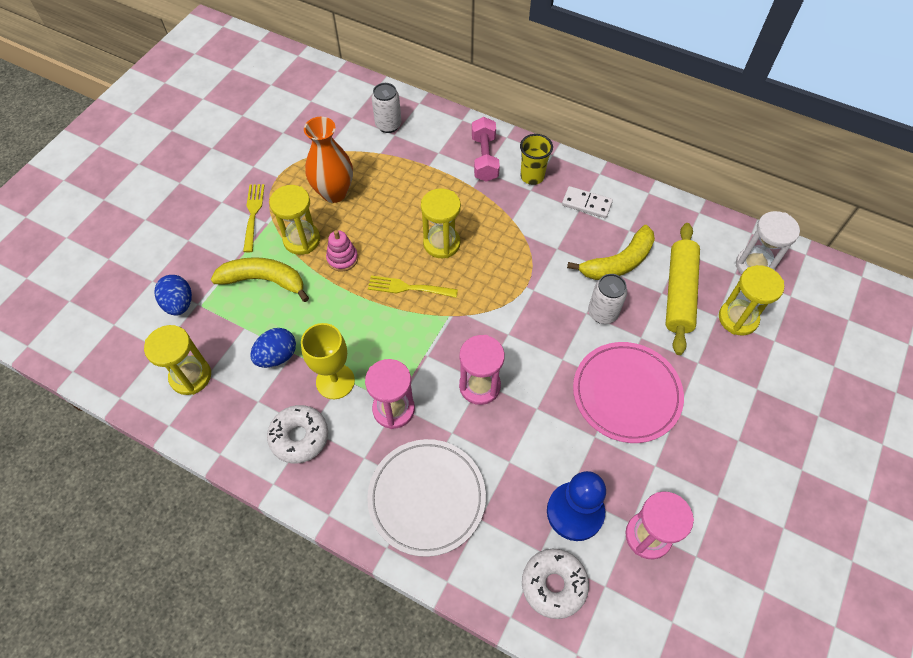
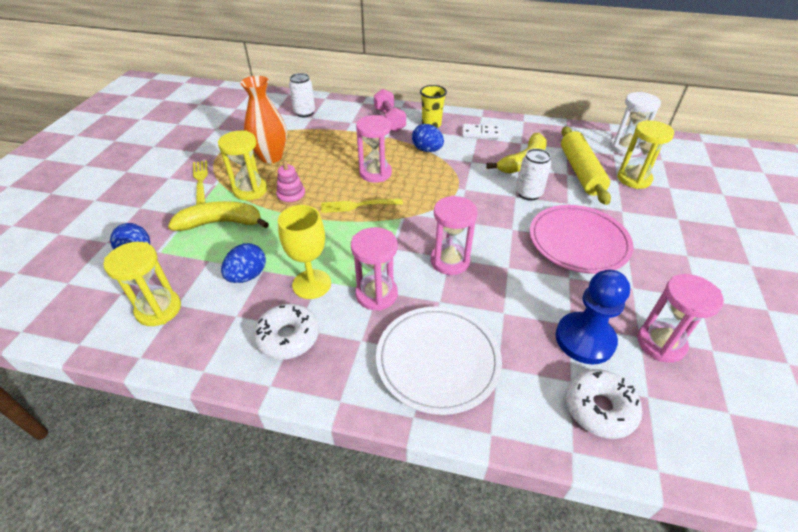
camera: 15 degrees left, 15 degrees down
(441, 243) = (375, 173): yellow hourglass -> pink hourglass
(512, 219) = (427, 150): none -> blue egg

